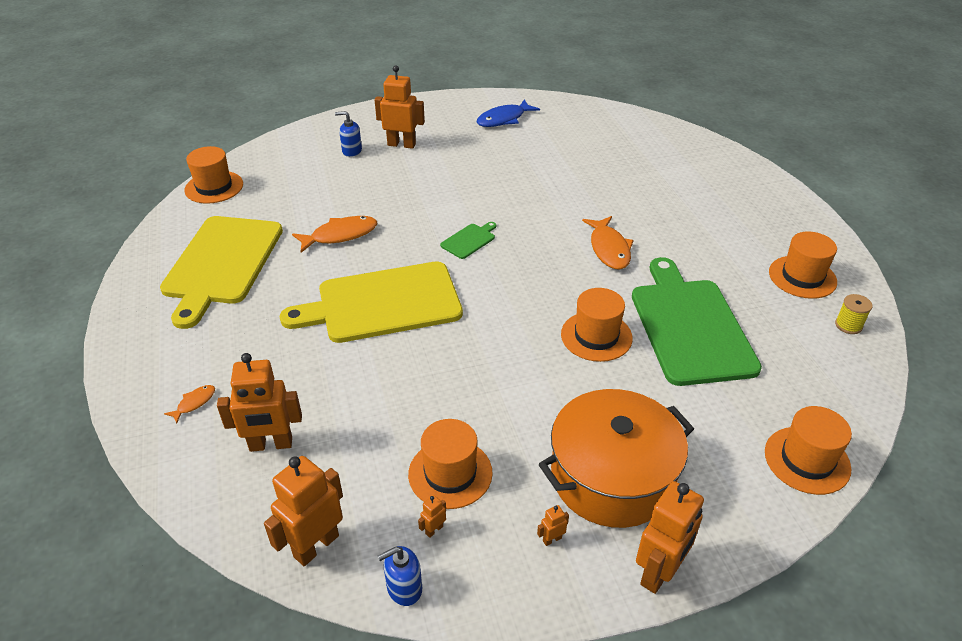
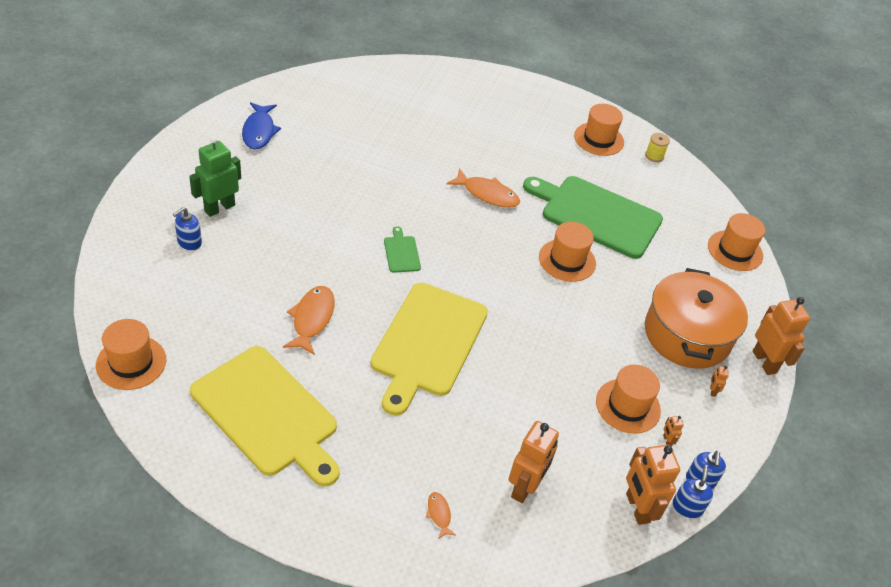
camera: 60 degrees left, 5 degrees up
(354, 592) = (687, 507): none -> blue soap dispenser
(401, 144) = (219, 208): orange robot -> green robot

